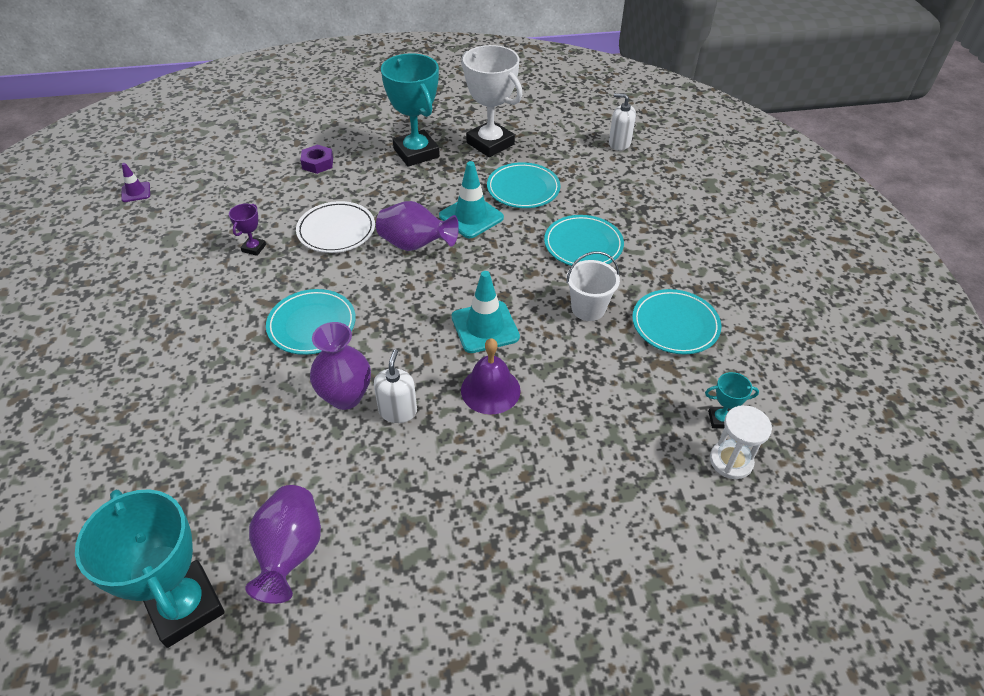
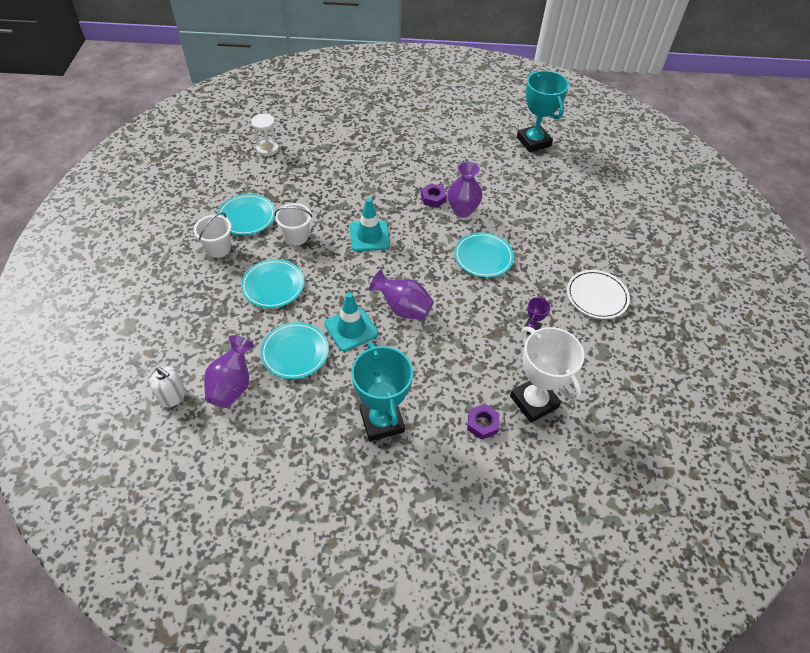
camera: 170 degrees left, 5 degrees up
(136, 192) = (652, 414): purple traffic cone -> none
(290, 553) = (490, 151): purple vase -> purple vase (232, 385)
(336, 230) = (465, 335): white plate -> white plate (596, 296)
(398, 411) = (433, 198): white soap dispenser -> purple nut
(490, 143) = (303, 421): white trophy -> white trophy (534, 402)
(490, 390) = (378, 200): purple bell -> none
(680, 275) = (218, 248): none -> white bucket
(720, 419) = (259, 165): turquoise trophy -> none

